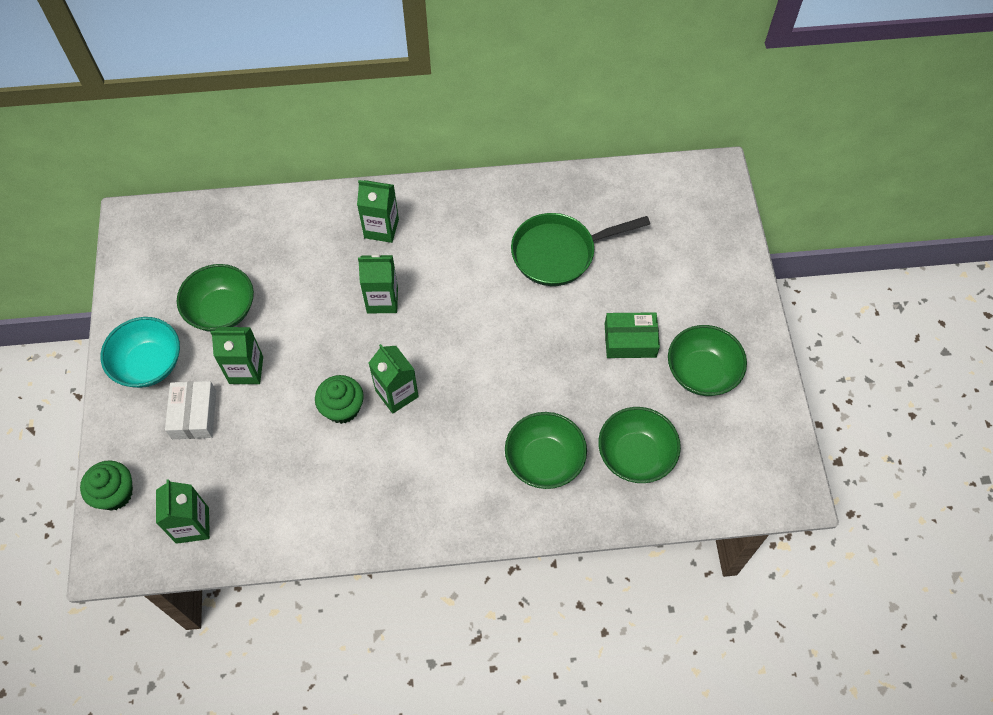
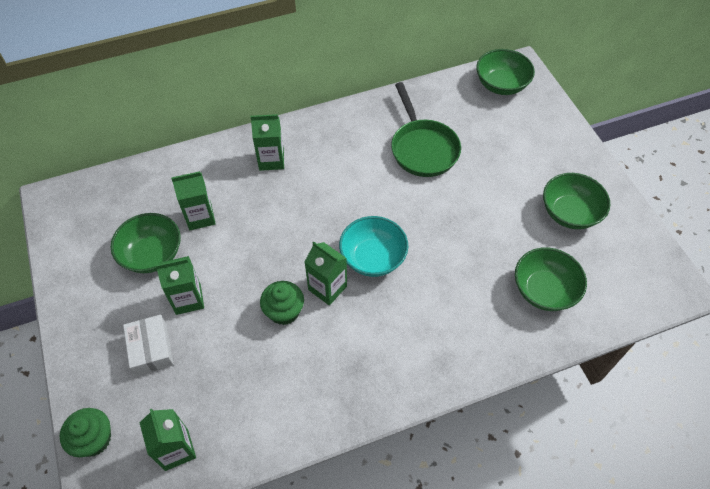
camera: 15 degrees left, 5 degrees down
(149, 364) = (97, 315): turquoise bowl -> turquoise bowl (373, 258)
(382, 300) = (290, 215): green carton -> green carton (200, 217)
(544, 460) = (471, 313): green bowl -> green bowl (501, 85)
(559, 253) = (422, 148): green pan -> green pan turned 75 degrees counterclockwise
(630, 340) = (504, 201): green box -> none

